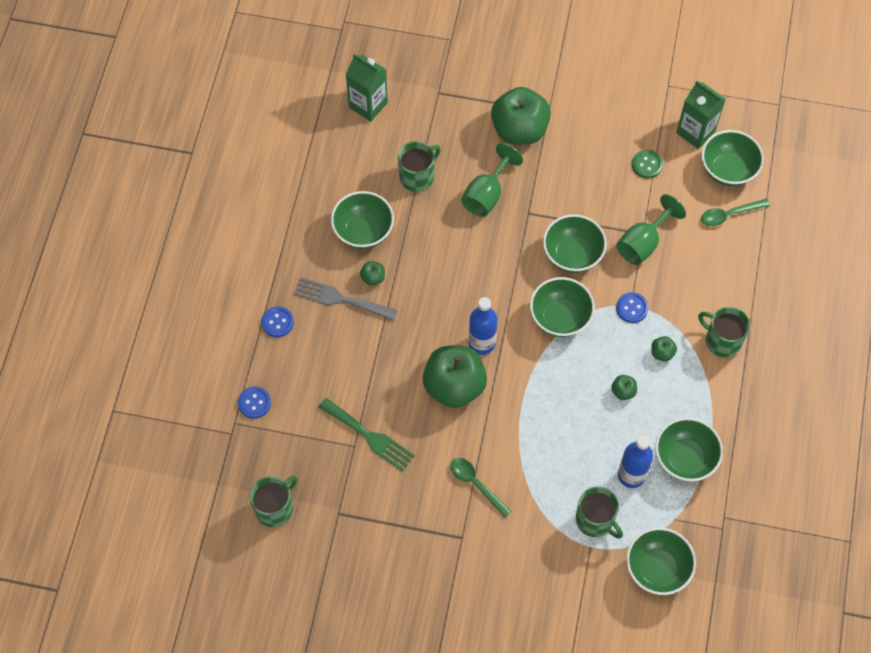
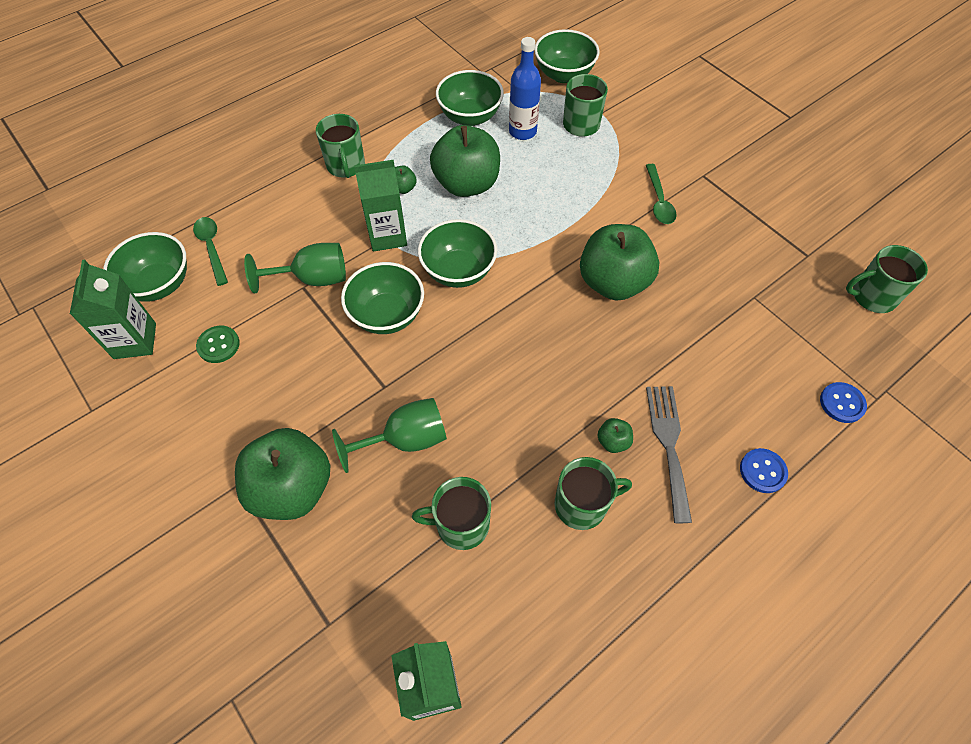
camera: 140 degrees left, 5 degrees down
(340, 299) = (668, 444): grey fork -> grey fork turned 150 degrees counterclockwise
(363, 231) = (582, 504): green bowl -> green mug
(369, 436) = (732, 295): green fork -> none
(482, 343) = (553, 300): blue bottle -> none
(623, 391) = (466, 184): green apple -> green apple, size x2.45
(632, 308) = (387, 235): blue button -> green carton
(729, 214) = (212, 248): green spoon -> green spoon turned 135 degrees counterclockwise

